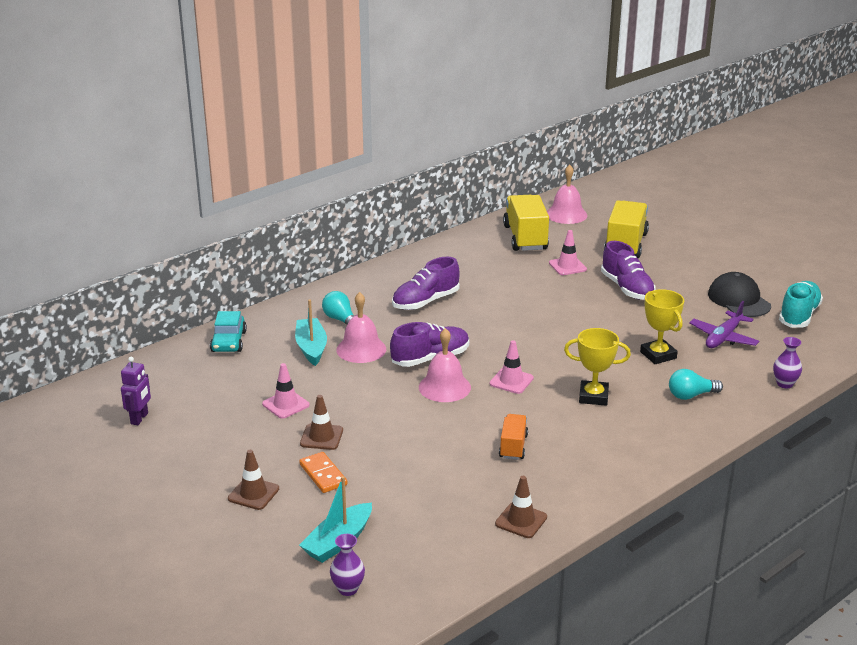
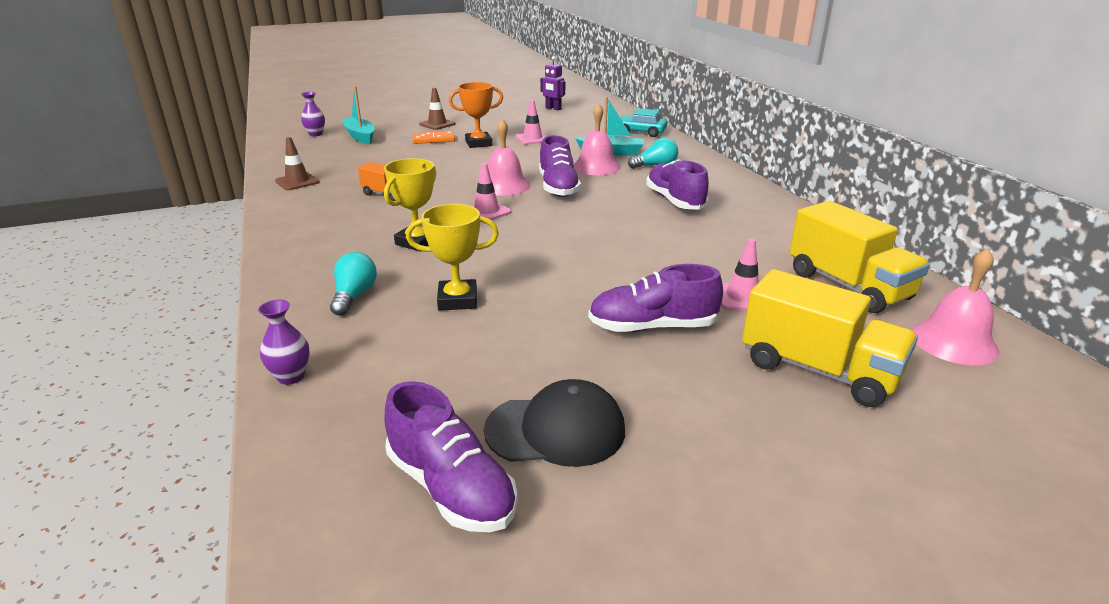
camera: 110 degrees right, 0 degrees up
(321, 437) = (478, 143): brown traffic cone -> orange trophy
(525, 238) = (848, 286): yellow truck -> yellow truck turned 45 degrees clockwise
(723, 338) = (452, 366): purple plane -> none
(799, 315) = (451, 488): turquoise shoe -> purple shoe

